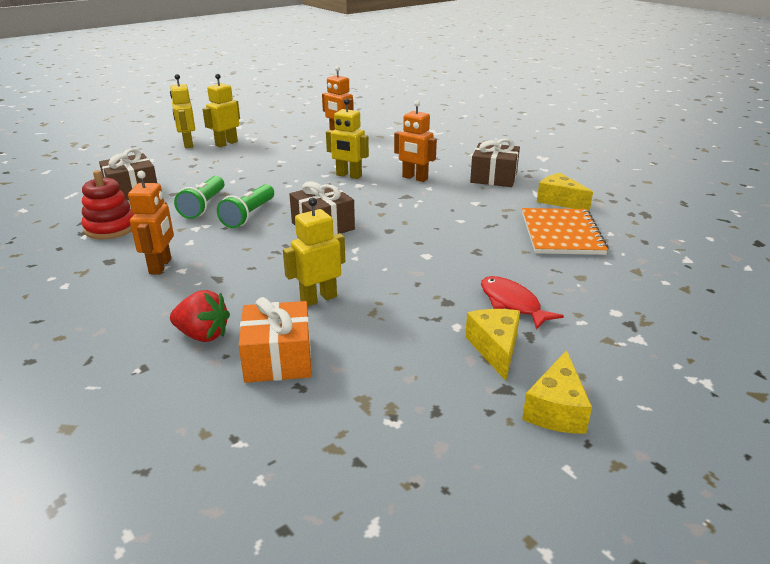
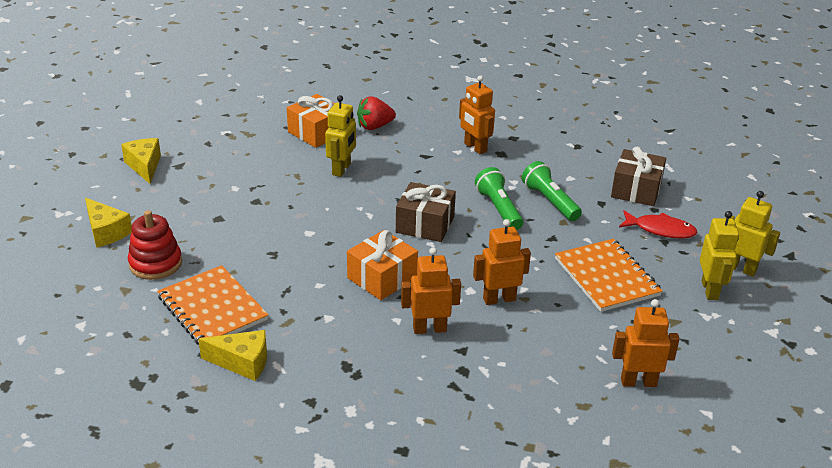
camera: 140 degrees right, 5 degrees up
(110, 228) = (568, 156): red stacking toy -> red stacking toy (155, 264)
(265, 164) = (606, 277): none -> orange notebook
(348, 176) = (499, 299): yellow robot -> orange robot
(408, 208) = (382, 278): none -> orange gift
(493, 177) = (347, 374): brown gift -> none
(495, 349) = (199, 183): yellow cheese -> yellow cheese (106, 232)
(512, 303) = (210, 217): red fish -> red fish (660, 230)

